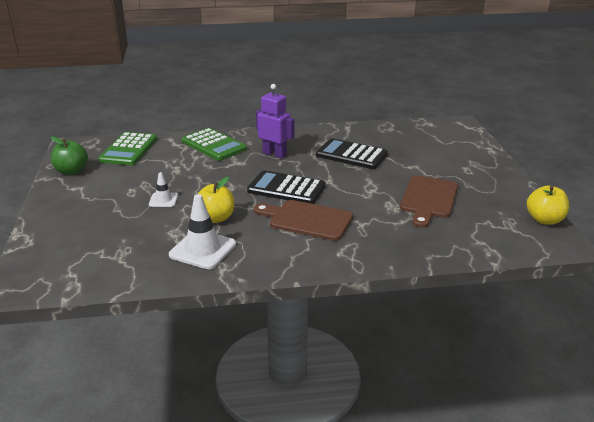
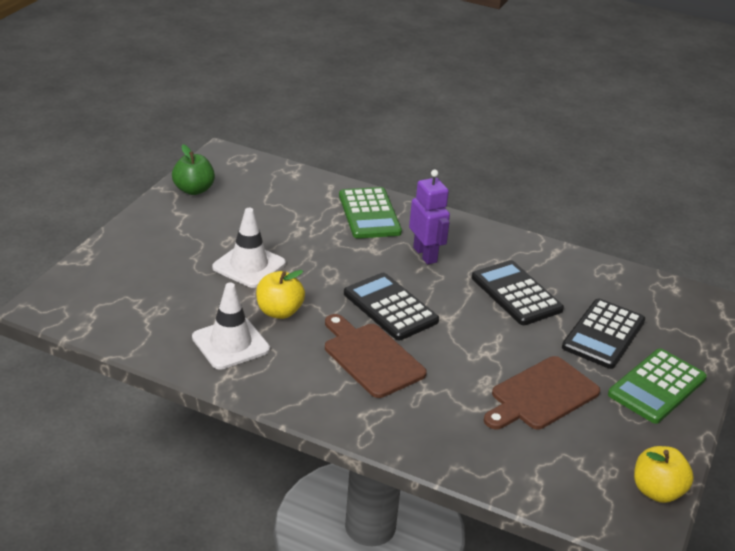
camera: 30 degrees right, 5 degrees up
(128, 149) = (274, 184): green calculator -> green calculator (657, 387)
(163, 200) = (249, 265): white traffic cone -> white traffic cone, size x1.79
(422, 157) = (603, 334): none -> black calculator

